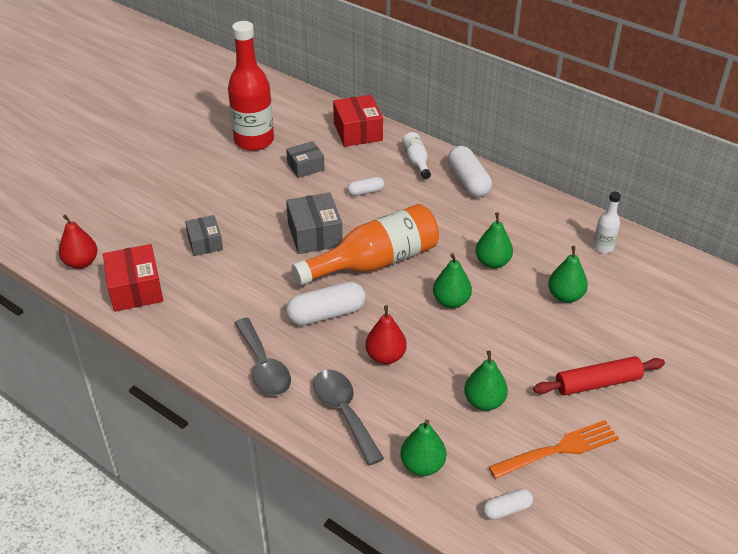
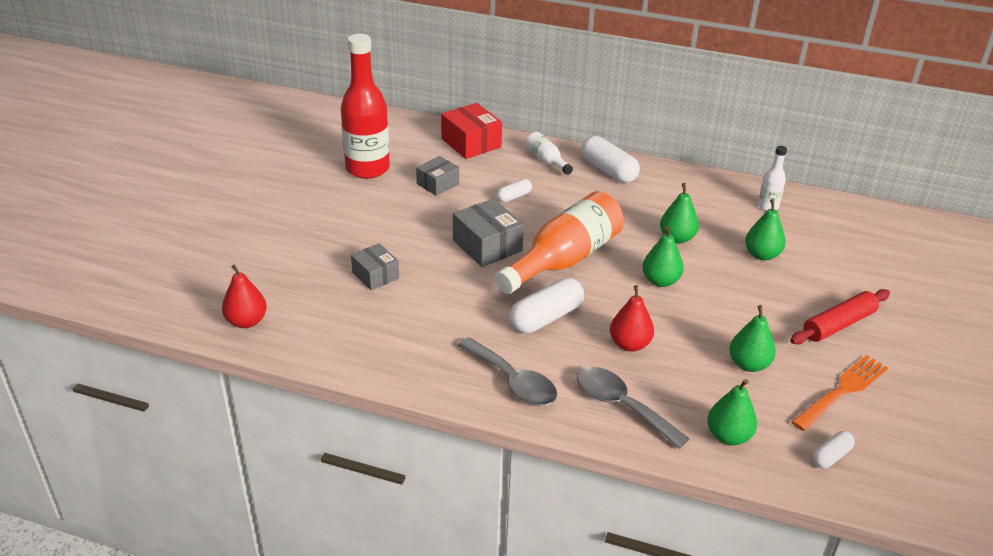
camera: 20 degrees left, 5 degrees down
(135, 289) = (326, 335): red box -> none

